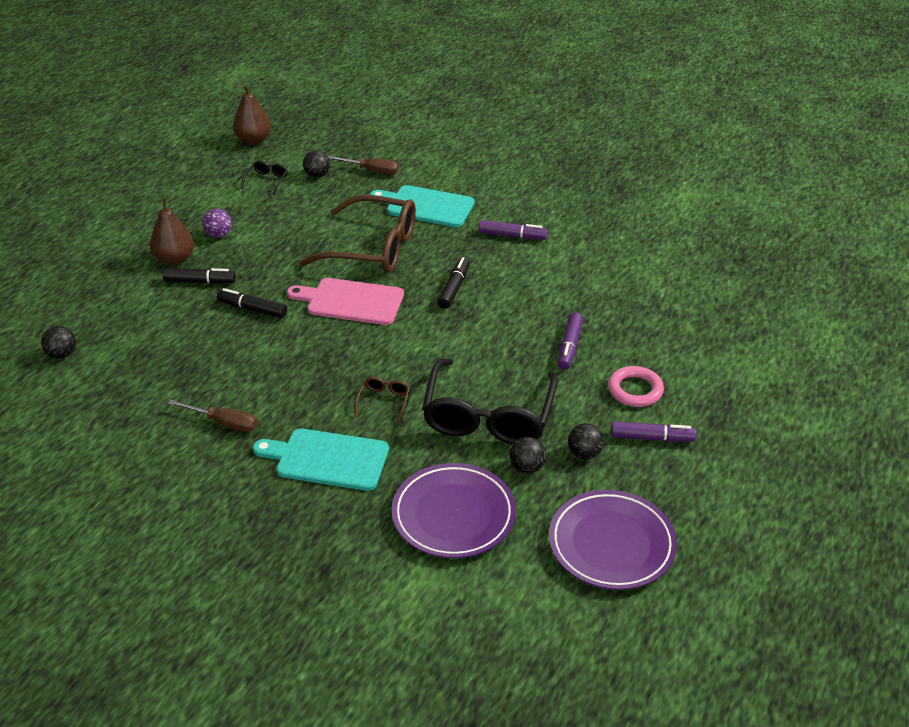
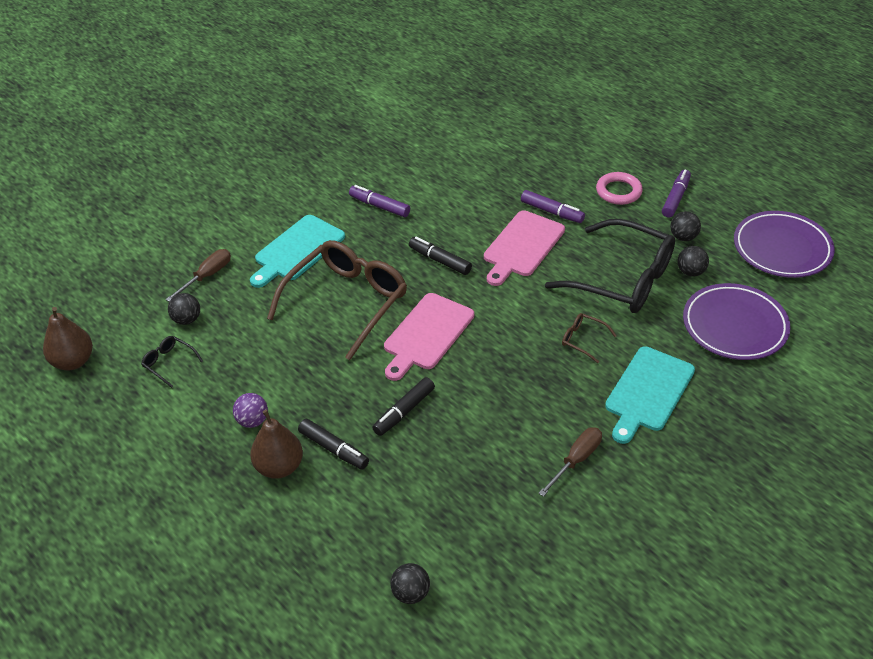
camera: 70 degrees left, 5 degrees up
(200, 282) = (333, 449): black marker -> black marker turned 105 degrees clockwise
(503, 336) = (522, 246): none -> pink cutting board
(512, 236) = (379, 206): purple marker -> purple marker turned 90 degrees counterclockwise

